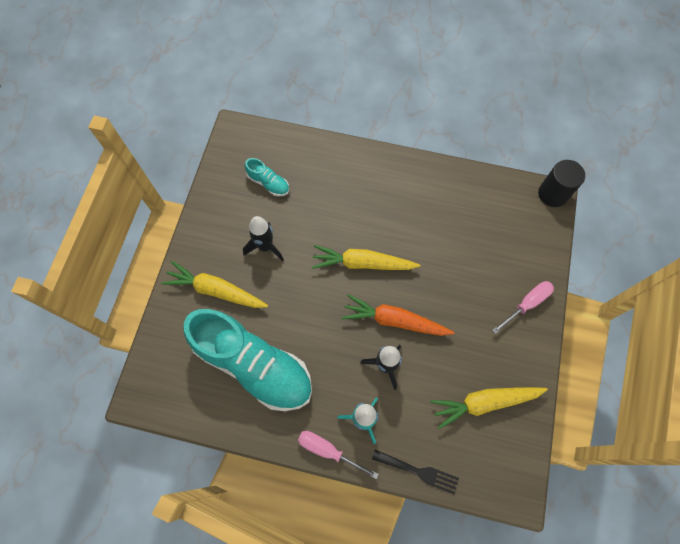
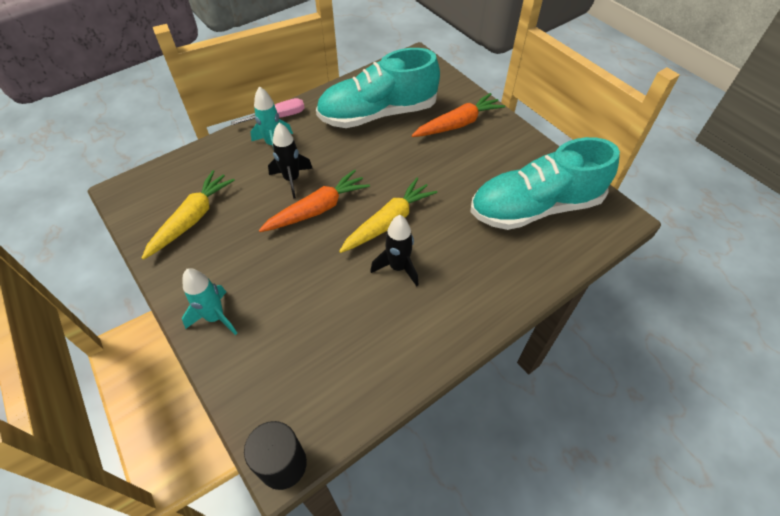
camera: 130 degrees right, 15 degrees down
(216, 290) = (458, 124): yellow carrot -> orange carrot
(265, 247) = (469, 170): black rocket -> black rocket (398, 267)
(268, 183) = (535, 207): turquoise shoe -> turquoise shoe, size x2.42
(419, 472) = (206, 151): black fork -> none
(526, 304) = (215, 317): pink screwdriver -> turquoise rocket

